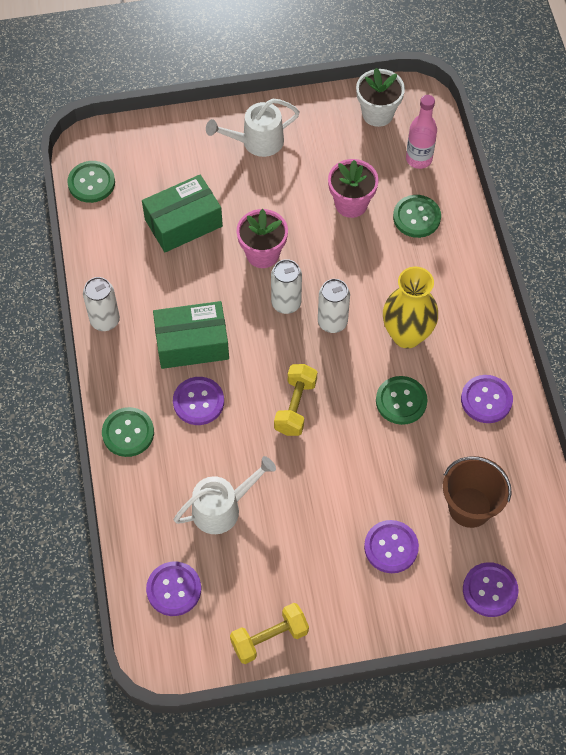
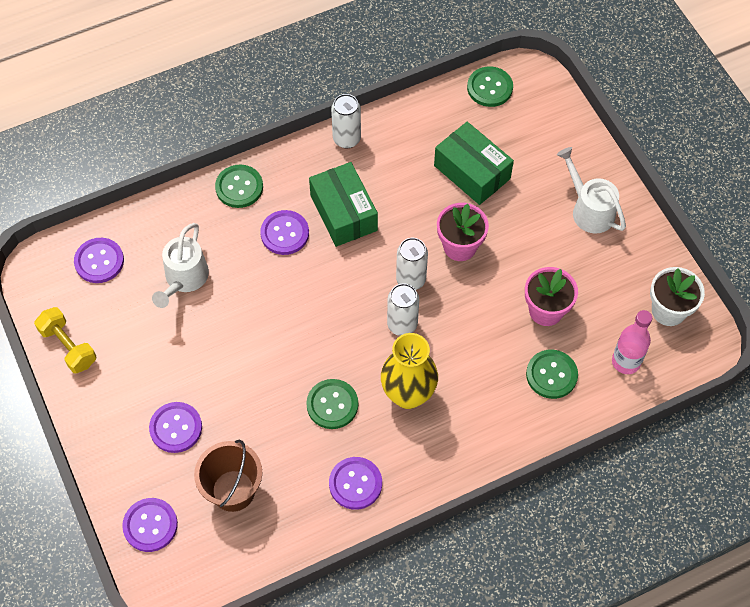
camera: 75 degrees right, 0 degrees up
(223, 508) = (184, 279): white watering can -> white watering can turned 60 degrees clockwise
(295, 406) = (301, 314): yellow dumbbell -> none

